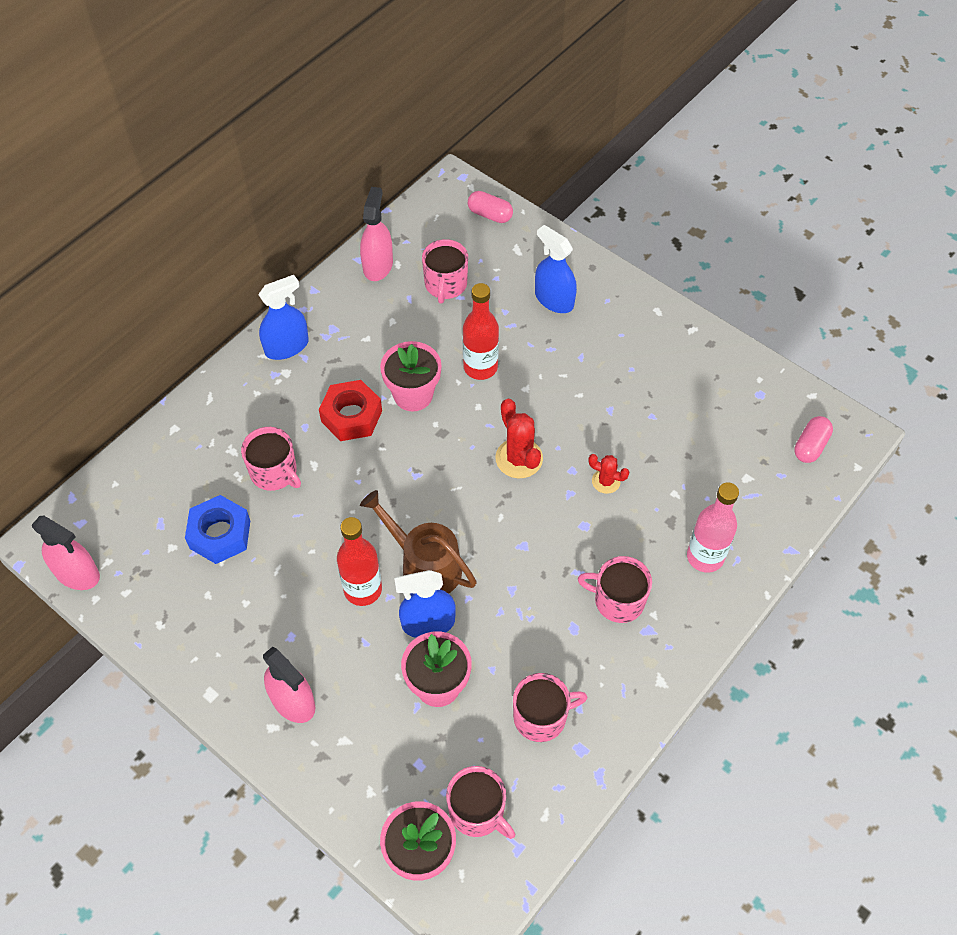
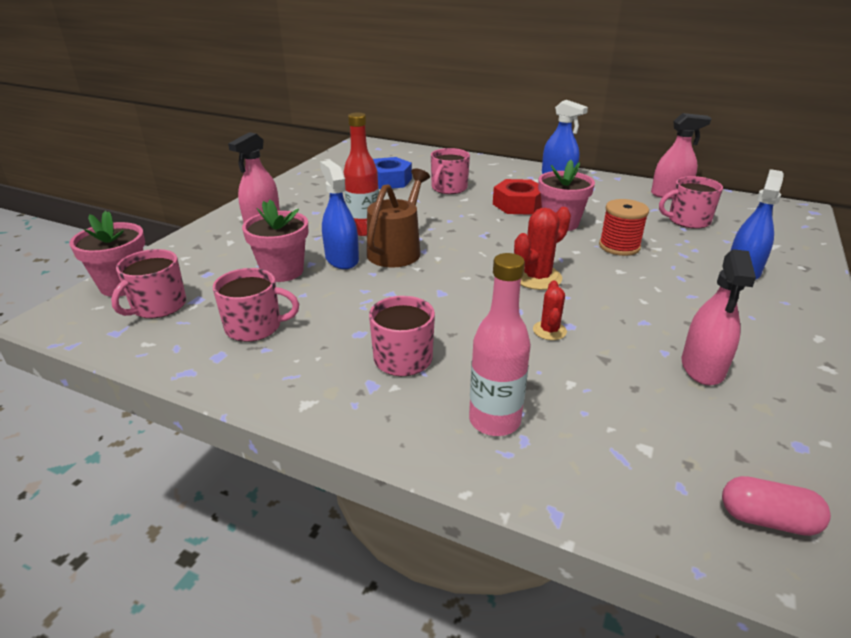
camera: 75 degrees right, 25 degrees down
(77, 573) = (343, 152): pink spray bottle -> pink spray bottle (702, 367)
(480, 367) = (619, 246): red bottle -> red spool
(490, 215) = (793, 228): pink capsule -> none
(541, 717) = (255, 327): pink mug -> pink mug turned 60 degrees counterclockwise

